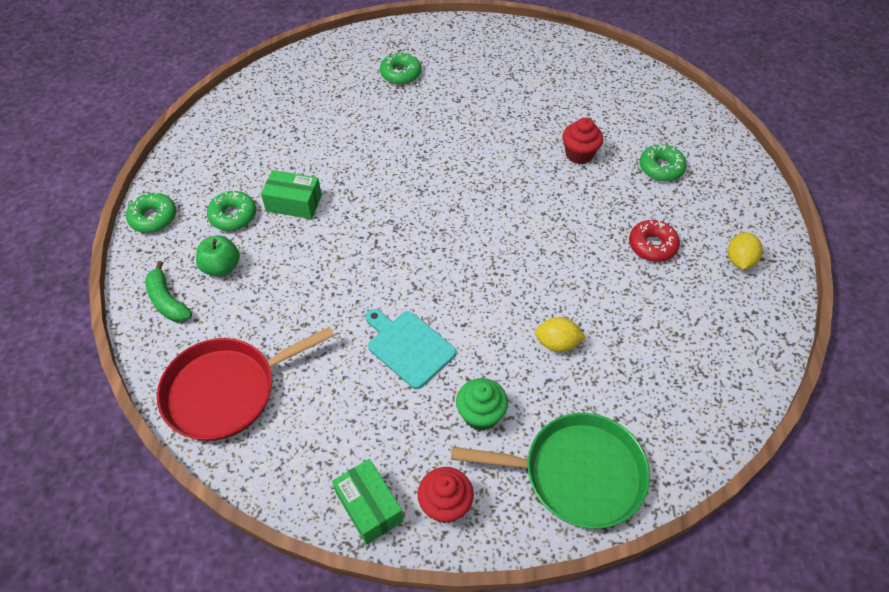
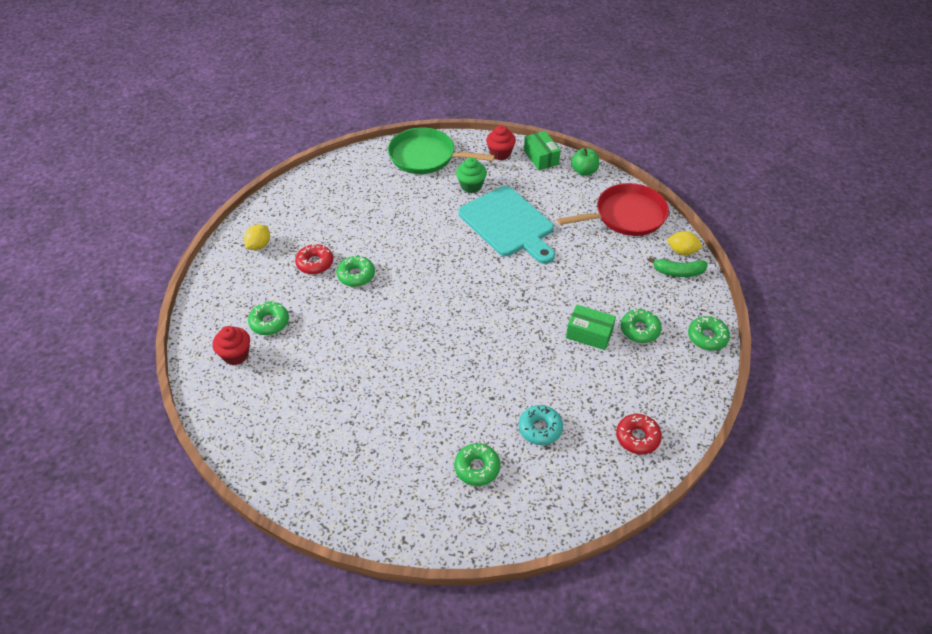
camera: 170 degrees left, 5 degrees down
(167, 301) = (678, 272): green banana -> green banana turned 120 degrees clockwise
(221, 267) = (642, 290): green apple -> green apple (584, 171)
(251, 113) = (637, 437): none -> red donut
(346, 108) = (540, 428): none -> turquoise donut
(408, 347) = (508, 224): turquoise cutting board -> turquoise cutting board, size x1.67
(557, 343) = (411, 214): yellow lemon -> yellow lemon (682, 251)
(579, 154) = (332, 345): red cupcake -> red cupcake (236, 355)
(592, 236) = (356, 275): none -> green donut

